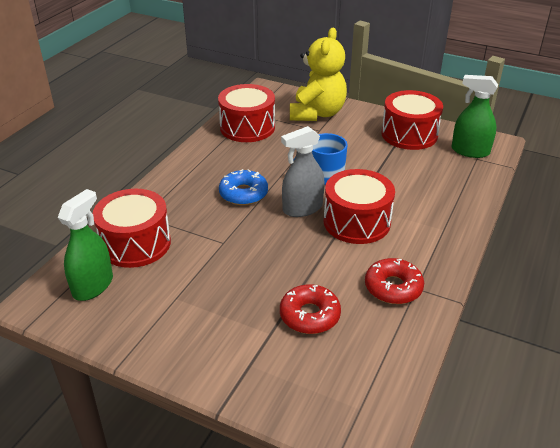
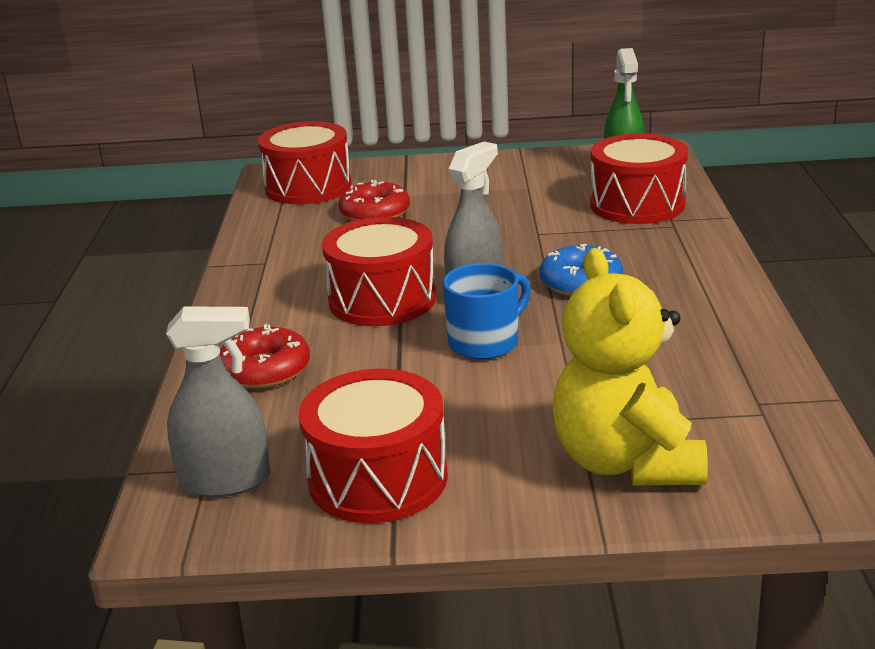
camera: 155 degrees right, 10 degrees down
(247, 127) = (723, 380): red drum -> red drum (308, 187)
(393, 287) = (294, 255): red donut -> red donut (265, 370)
(470, 151) = (225, 480): green spray bottle -> grey spray bottle

